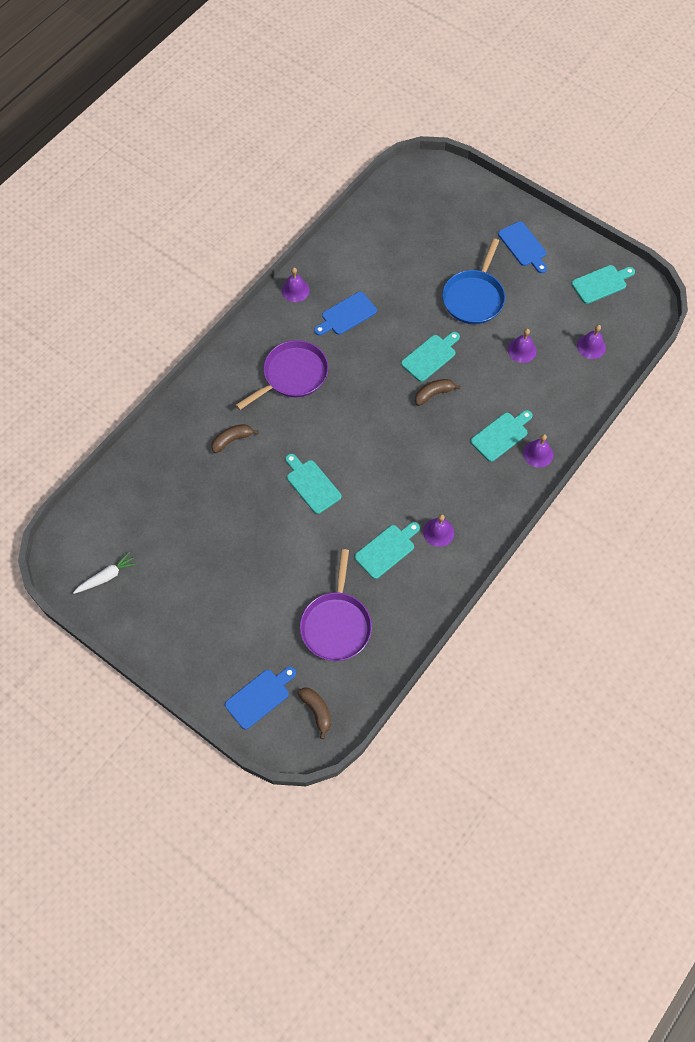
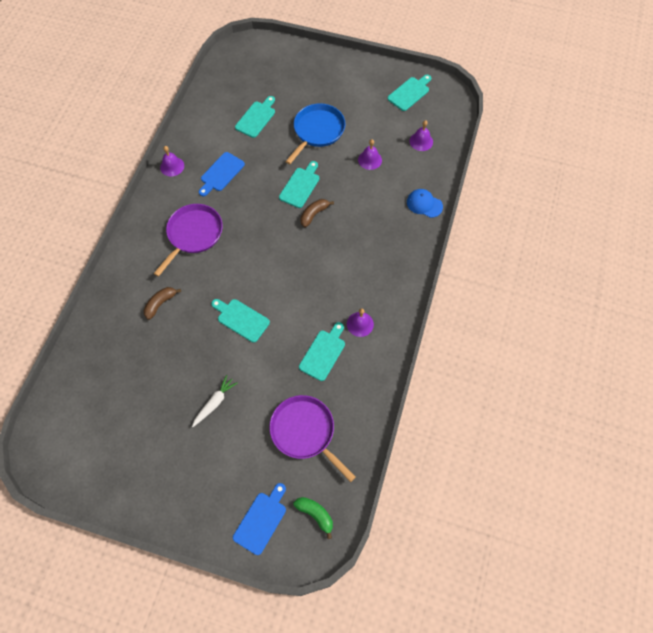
camera: 20 degrees left, 0 degrees up
(107, 576) = (87, 460): white carrot -> white carrot (215, 402)
(316, 711) = (315, 514): brown banana -> green banana
(336, 625) = (305, 432): purple pan -> purple pan turned 150 degrees clockwise
(474, 298) = (317, 131): blue pan -> blue pan turned 150 degrees counterclockwise
(501, 435) = (379, 230): turquoise cutting board -> turquoise cutting board (256, 118)
(523, 246) = (340, 82): blue cutting board -> none
(538, 454) = (414, 235): purple bell -> none
(564, 421) = (424, 204): none -> blue cap

